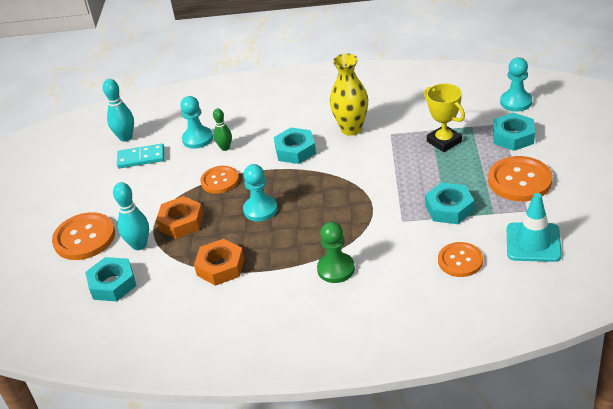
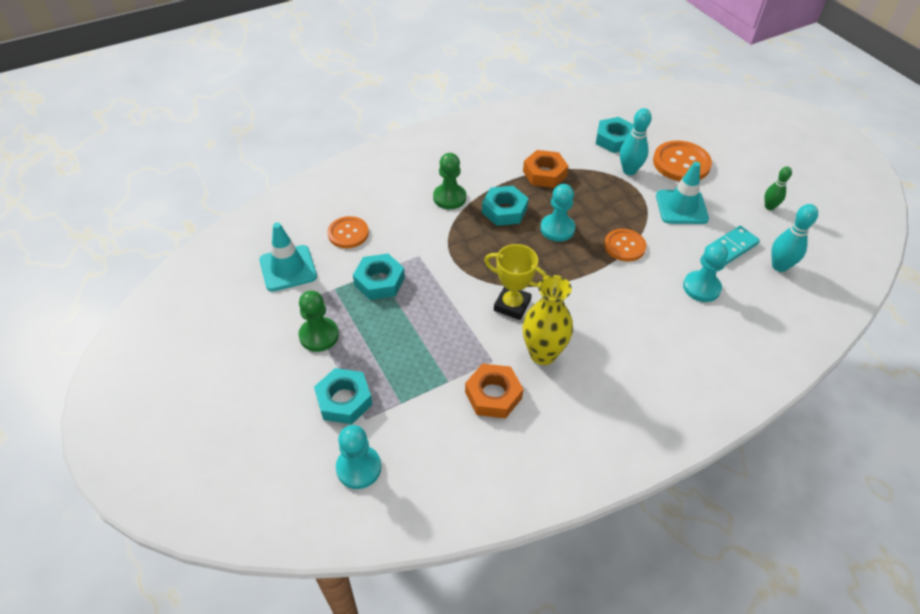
camera: 145 degrees right, 10 degrees up
(137, 198) = (681, 207): none -> turquoise traffic cone
(181, 222) = (616, 198): orange nut -> orange nut (493, 395)
(225, 148) = (659, 285): green bowling pin -> green bowling pin (769, 207)
(295, 150) = (581, 304): turquoise nut -> turquoise nut (504, 210)
(444, 141) = (423, 367): yellow trophy -> yellow trophy (512, 305)
(519, 180) = (319, 335): orange button -> green pawn

